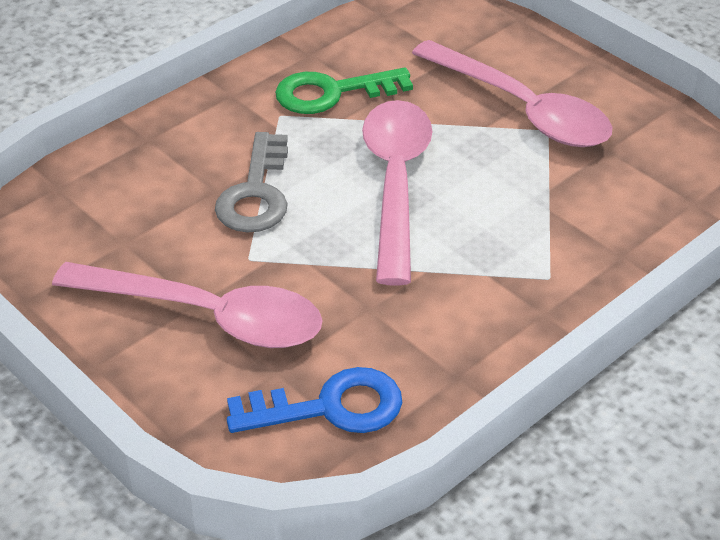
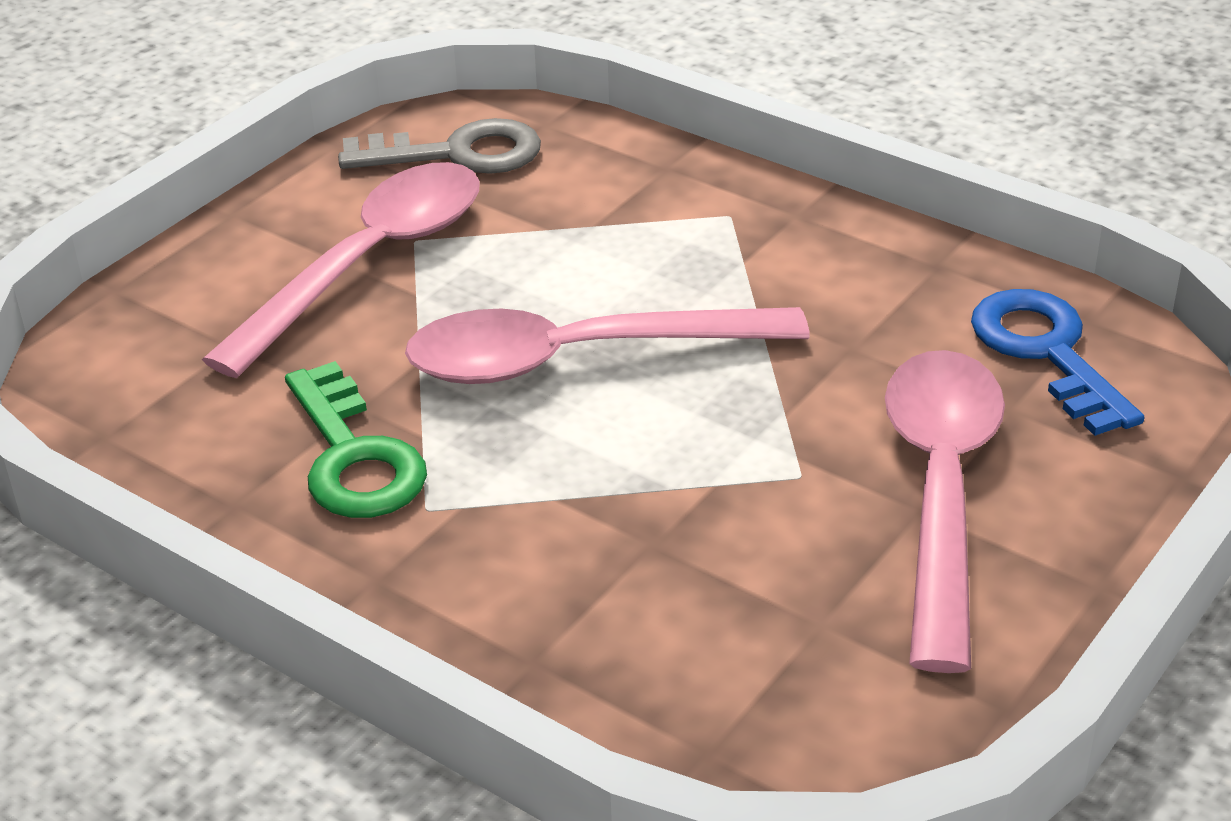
camera: 100 degrees left, 5 degrees down
(256, 193) = (646, 495): grey key -> grey key (458, 154)

